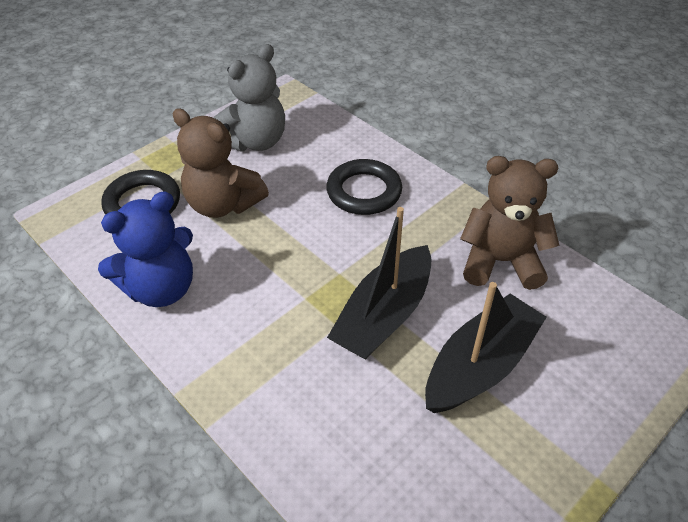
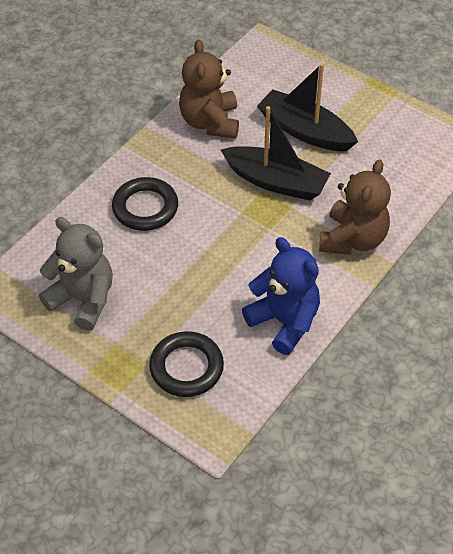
camera: 100 degrees left, 5 degrees up
(223, 204) = (177, 304): brown teddy bear -> brown teddy bear (352, 239)

